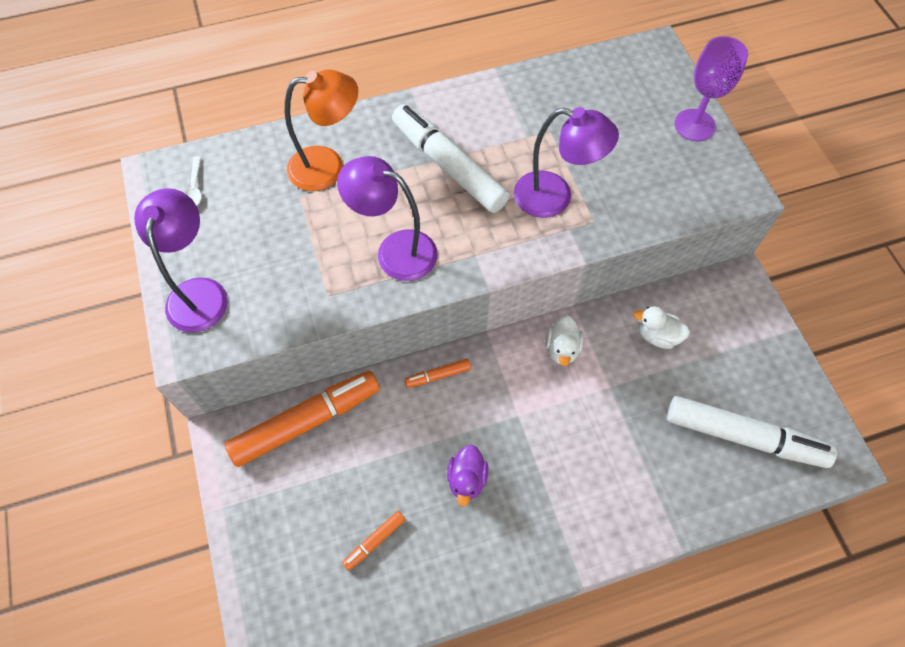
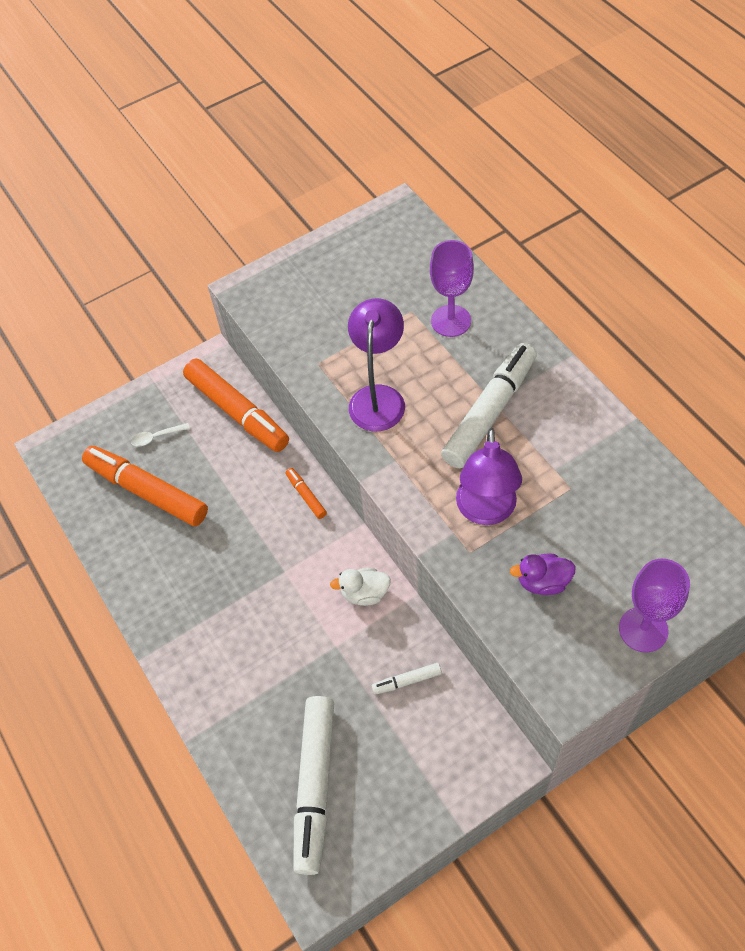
camera: 80 degrees right, 5 degrees down
(195, 188) = (392, 239): white spoon -> white spoon (156, 437)
(199, 292) = (294, 279): purple lamp -> none
(328, 167) = (451, 321): orange lamp -> purple goblet
(375, 541) = (147, 492): orange marker -> orange marker, size x2.28
(467, 479) = (214, 545): purple duck -> purple duck (543, 582)
(657, 335) = (407, 681): white duck -> white marker

